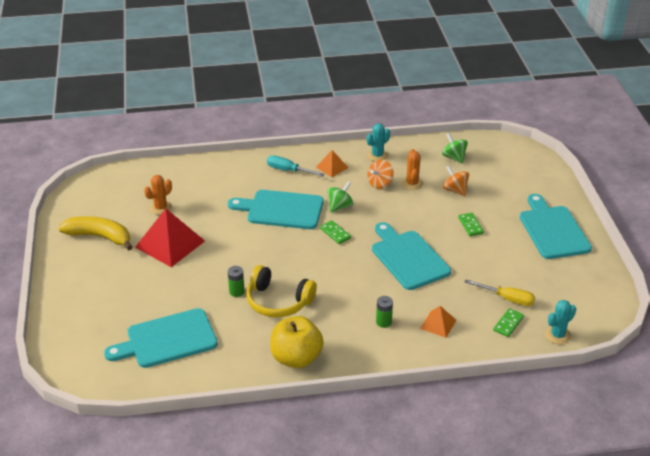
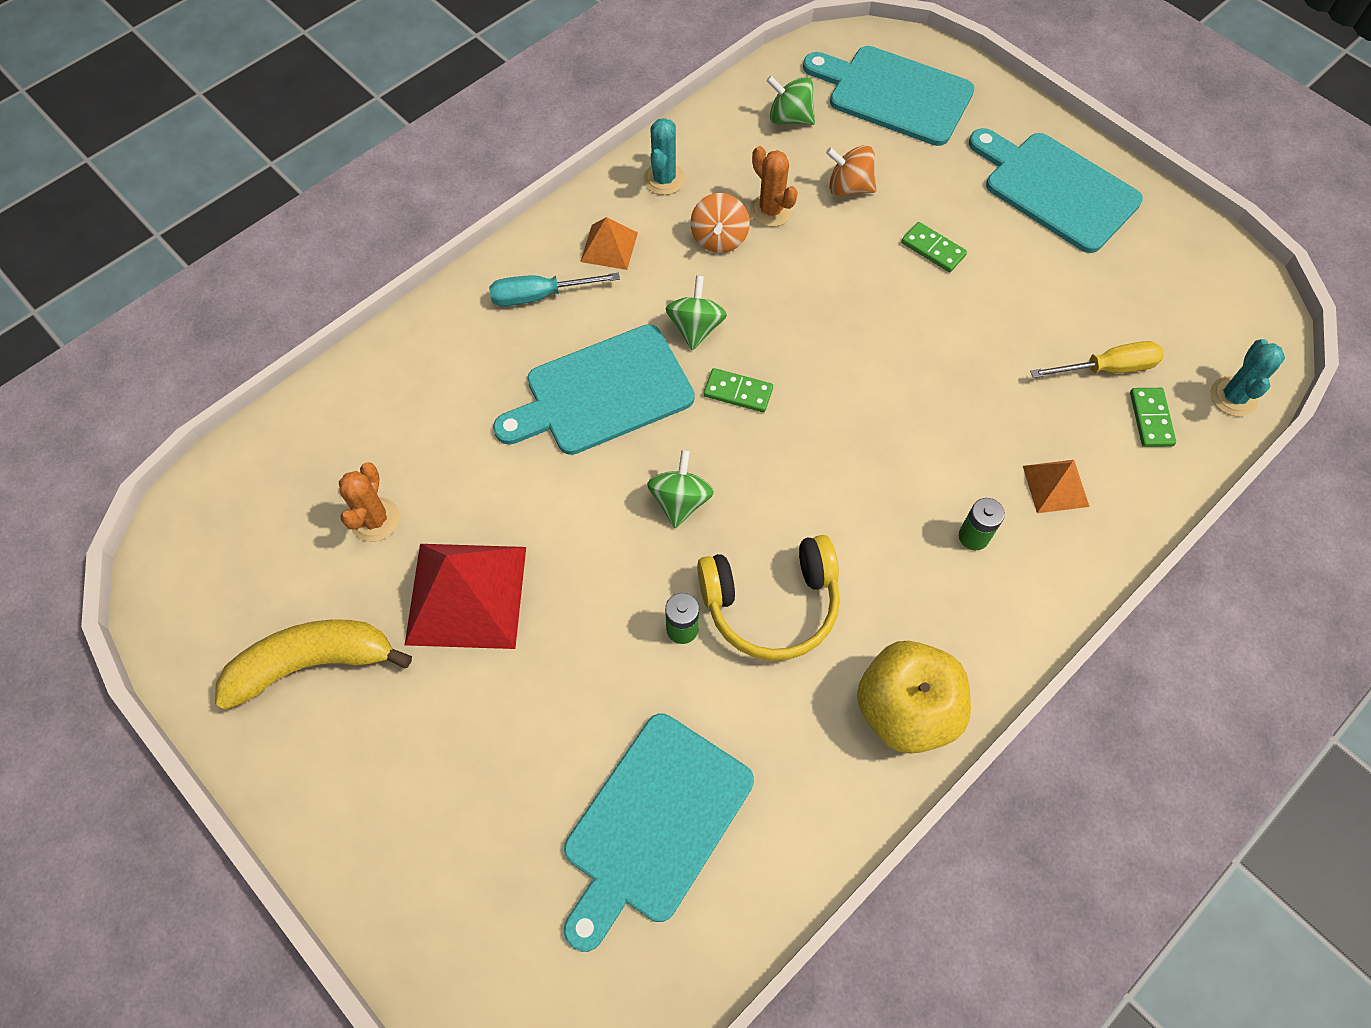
camera: 35 degrees left, 25 degrees up
(276, 255) = (680, 501): none -> green spinning top
(408, 258) = (897, 375): turquoise cutting board -> turquoise cutting board (894, 94)

